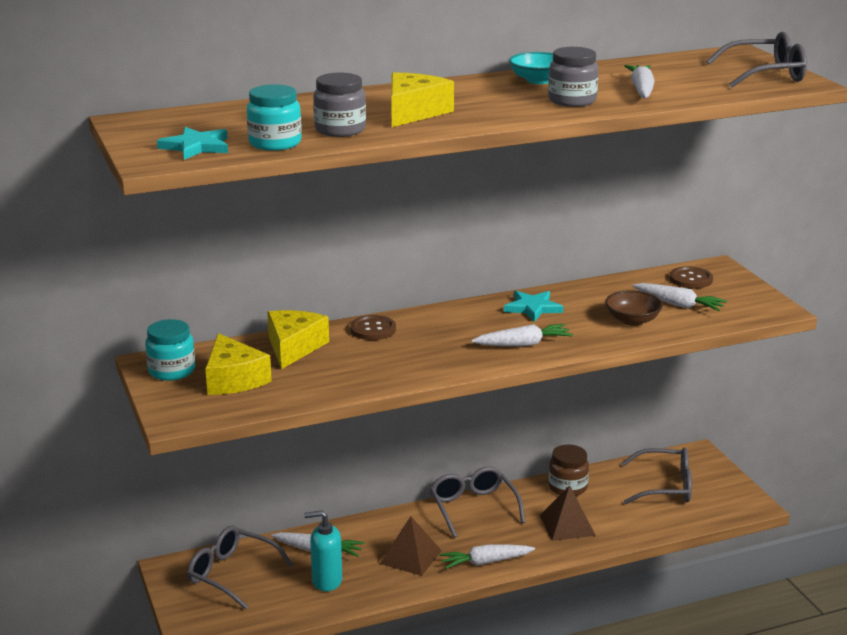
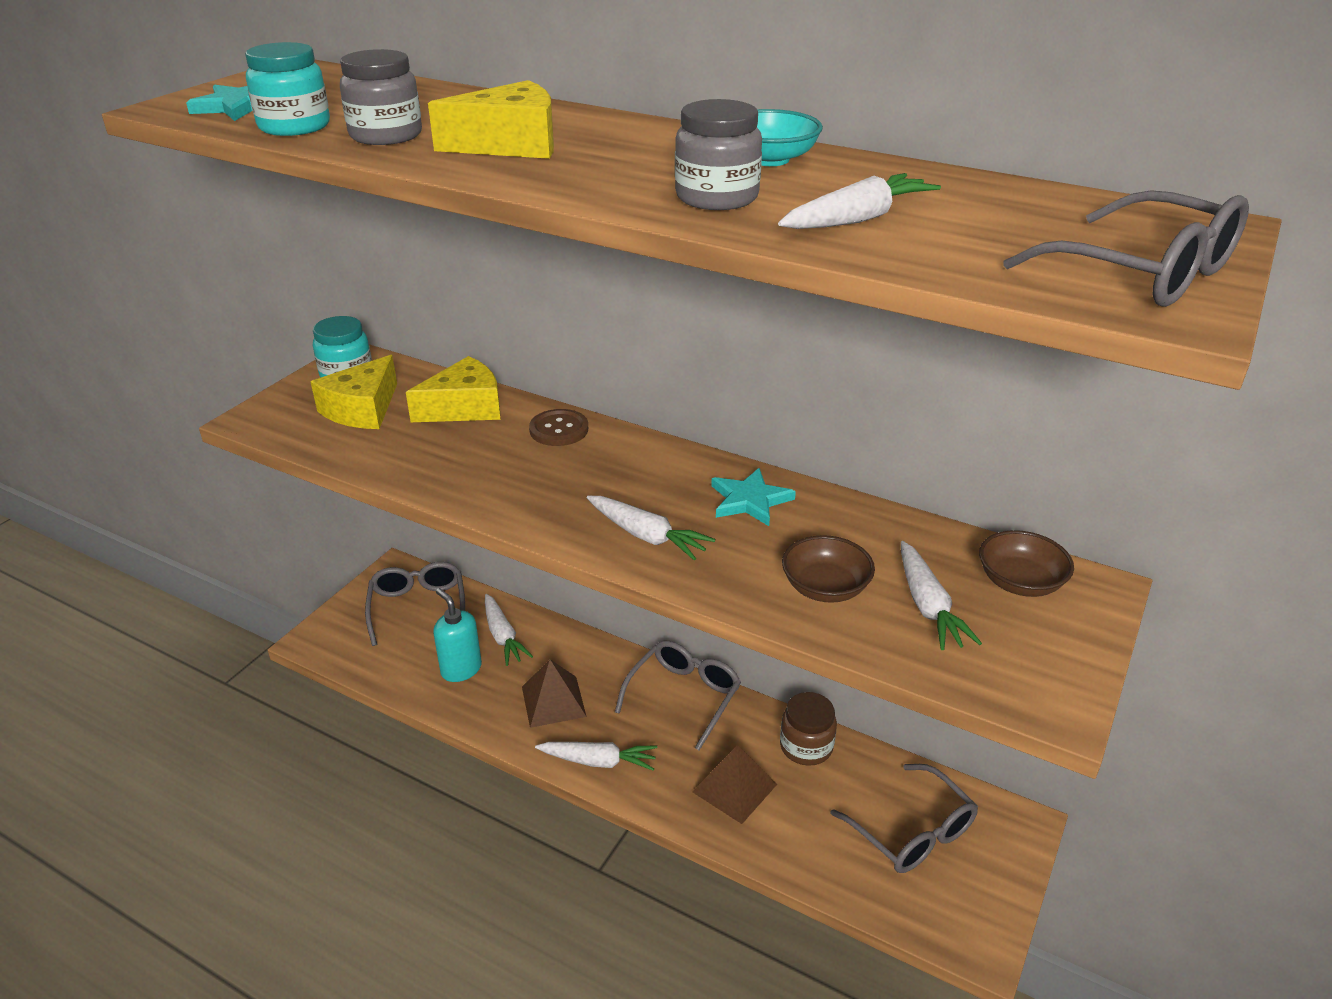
camera: 50 degrees right, 10 degrees up
(485, 562) = (599, 761): white carrot -> white carrot turned 150 degrees clockwise
(691, 279) = (1020, 582): brown button -> brown bowl

